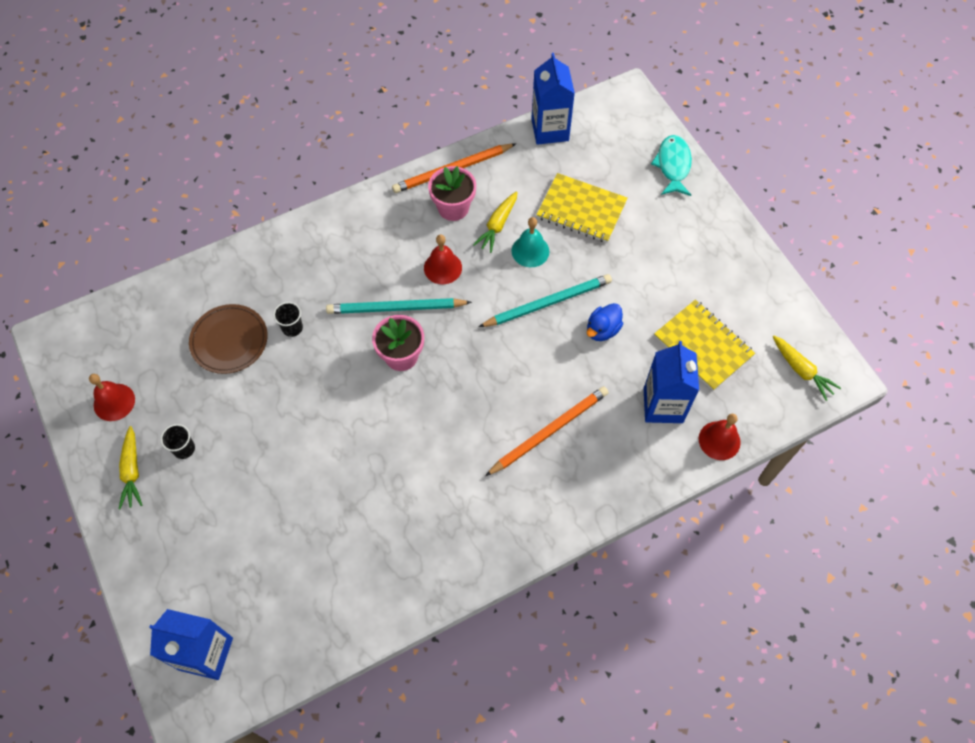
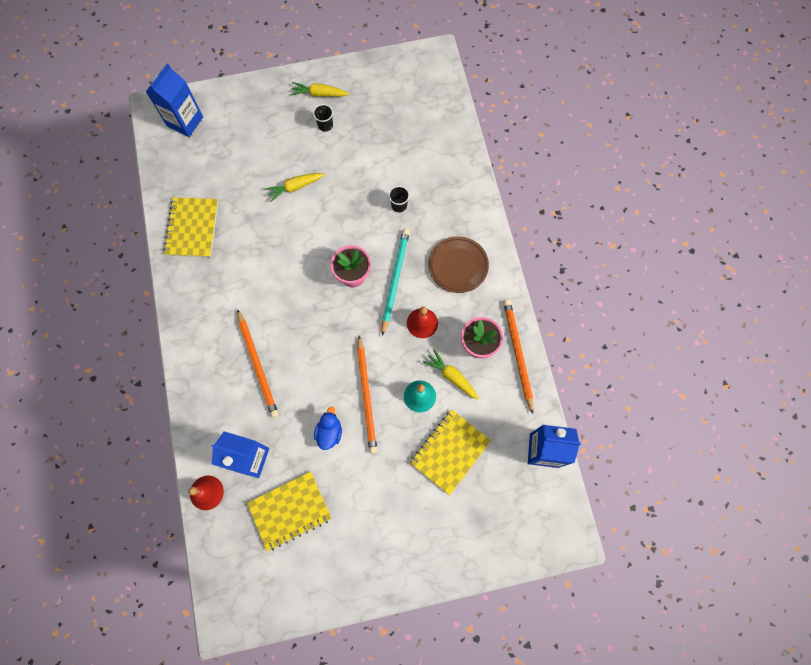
camera: 105 degrees right, 10 degrees up
(114, 402) = (373, 88): red bell -> none
(229, 341) = (400, 163): brown plate -> brown plate (458, 266)
(382, 579) = (192, 228): none -> yellow notebook
(548, 303) = (367, 396): turquoise pencil -> orange pencil
(602, 330) = (329, 432): blue duck -> blue duck turned 45 degrees clockwise
(673, 165) = (478, 553): turquoise fish -> none
(801, 370) = (241, 587): yellow carrot -> yellow carrot (295, 187)

